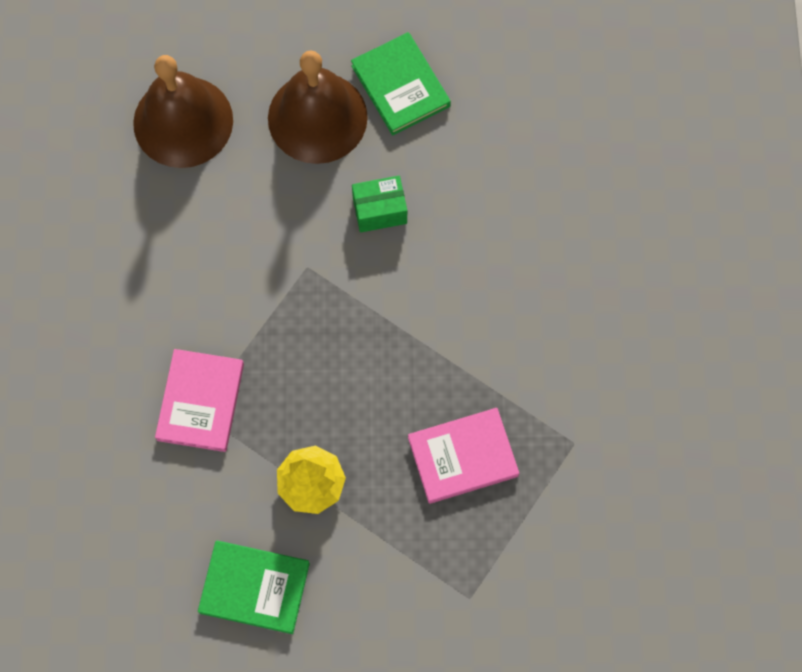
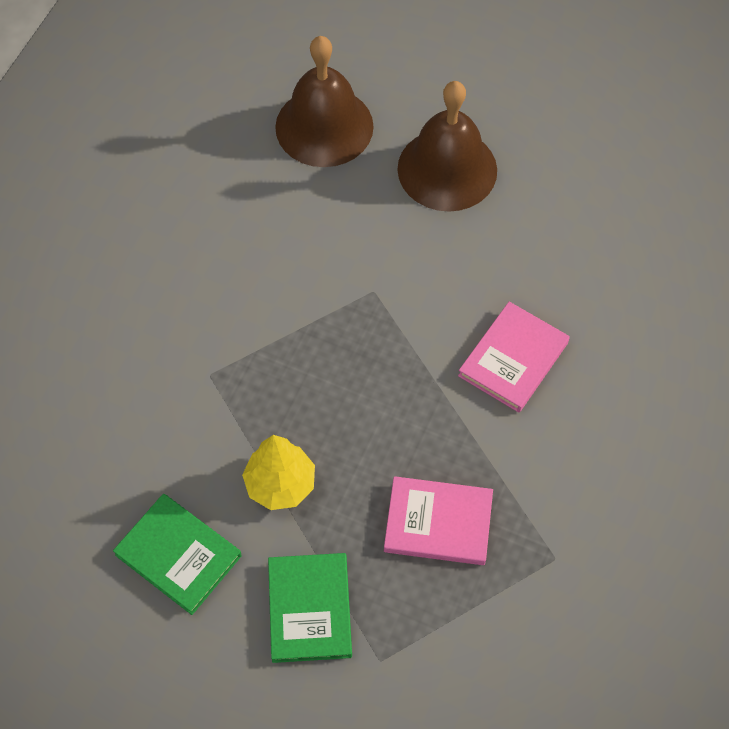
camera: 25 degrees right, 10 degrees down
(201, 402) = (216, 367): pink book -> pink book (513, 359)
(379, 210) = (466, 270): green box -> none
(400, 86) = (537, 172): green book -> green book (310, 609)

